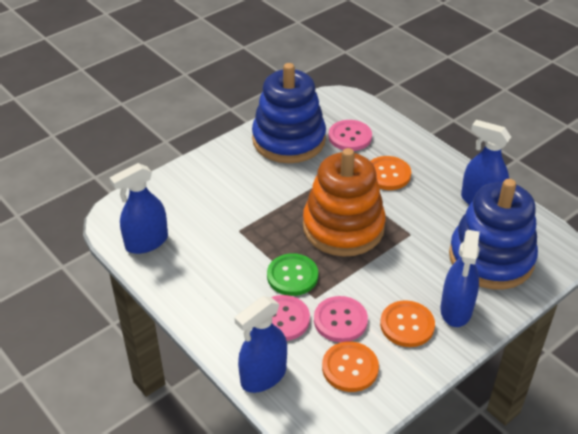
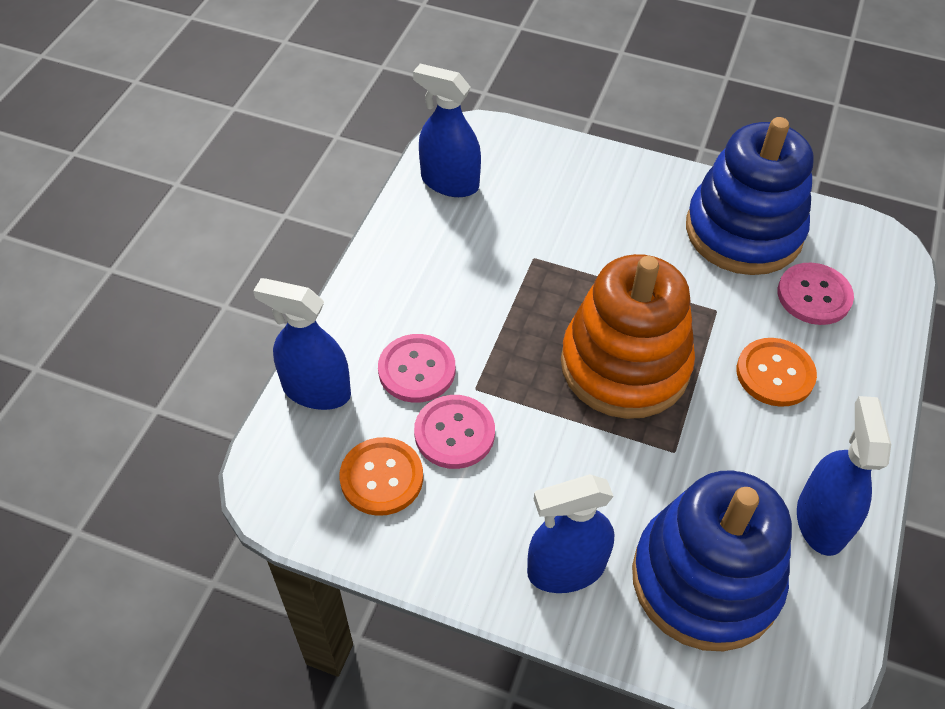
camera: 60 degrees right, 10 degrees up
(292, 276) = (495, 347): green button -> none
(407, 325) = (496, 516): orange button -> none

